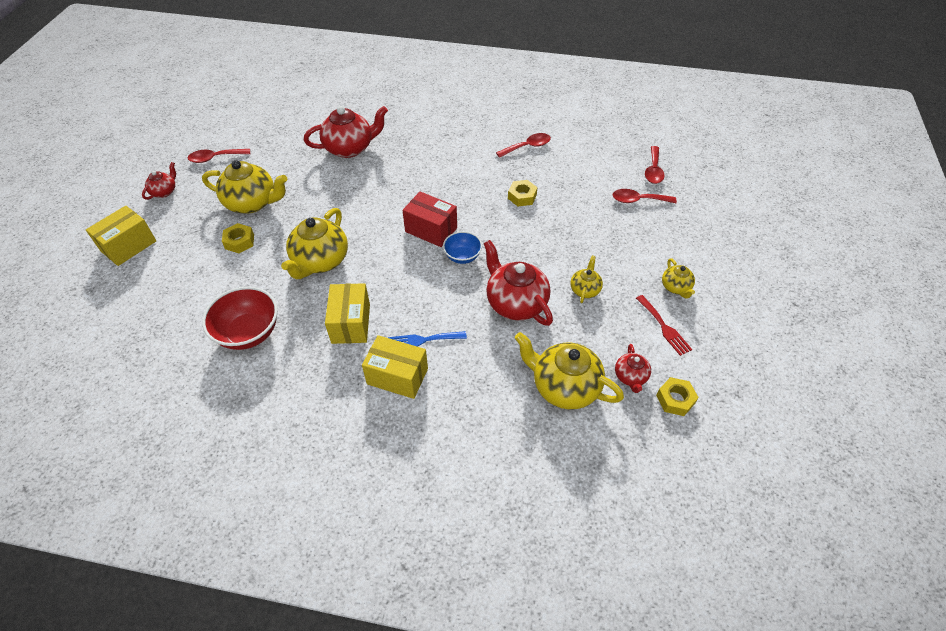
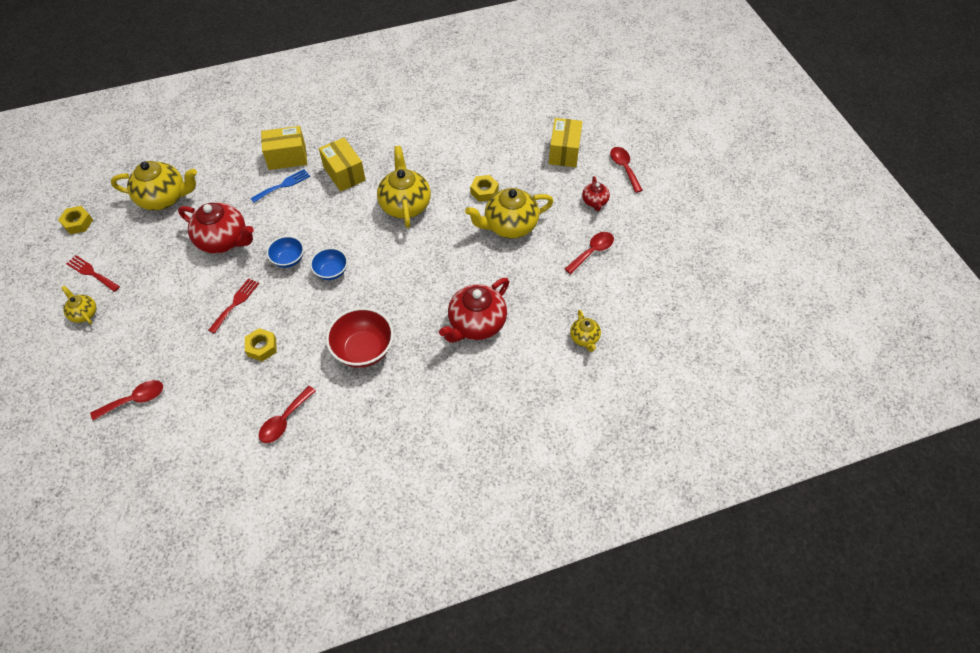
camera: 150 degrees right, 5 degrees up
(249, 333) = (411, 139): red bowl -> red bowl (363, 350)
(431, 230) = (331, 272): red box -> blue bowl
(529, 238) = (235, 303): none -> red fork
(585, 289) = (168, 276): yellow teapot -> yellow teapot (584, 338)
(630, 377) = (114, 224): red teapot -> none
(653, 170) = (123, 454): red spoon -> red spoon (624, 168)

